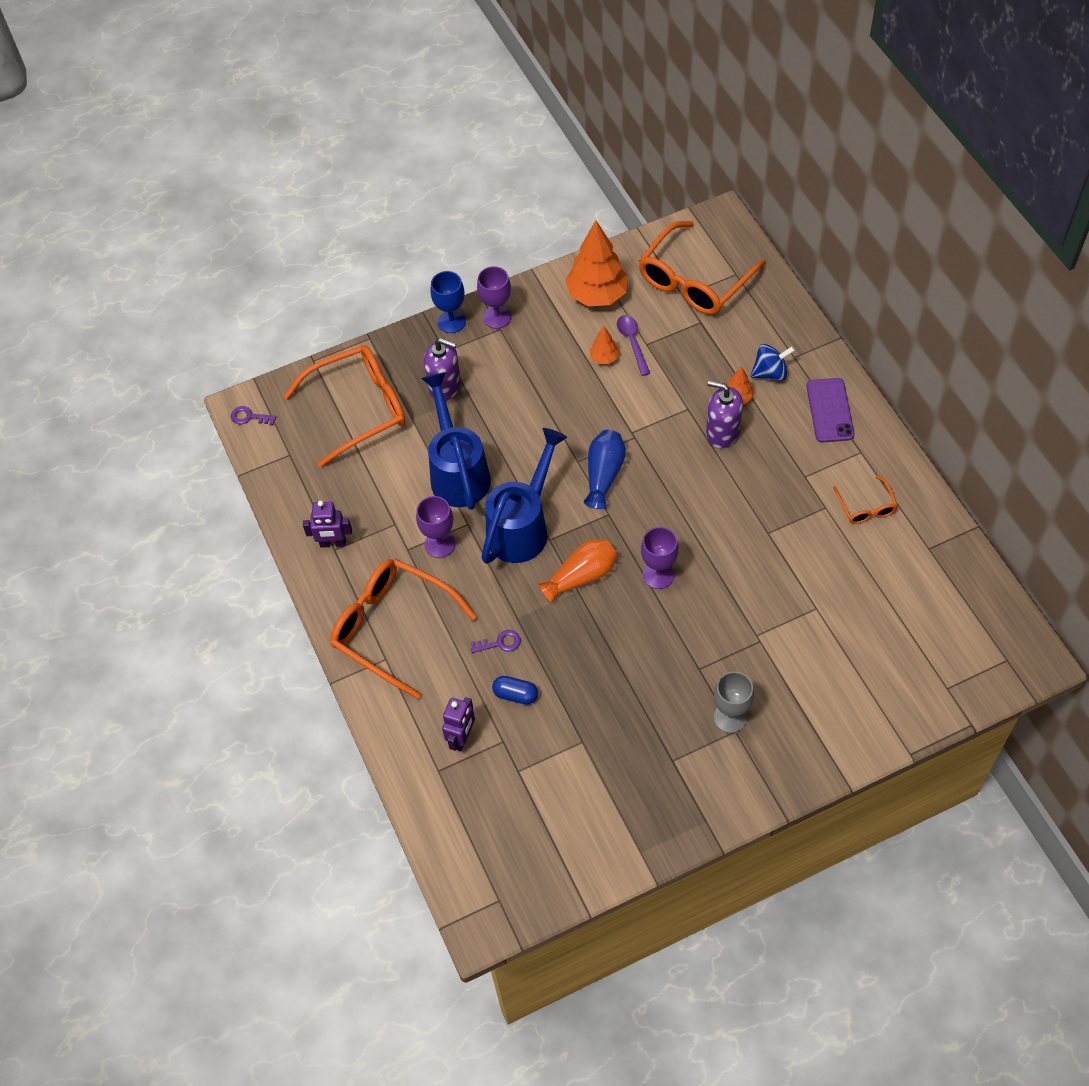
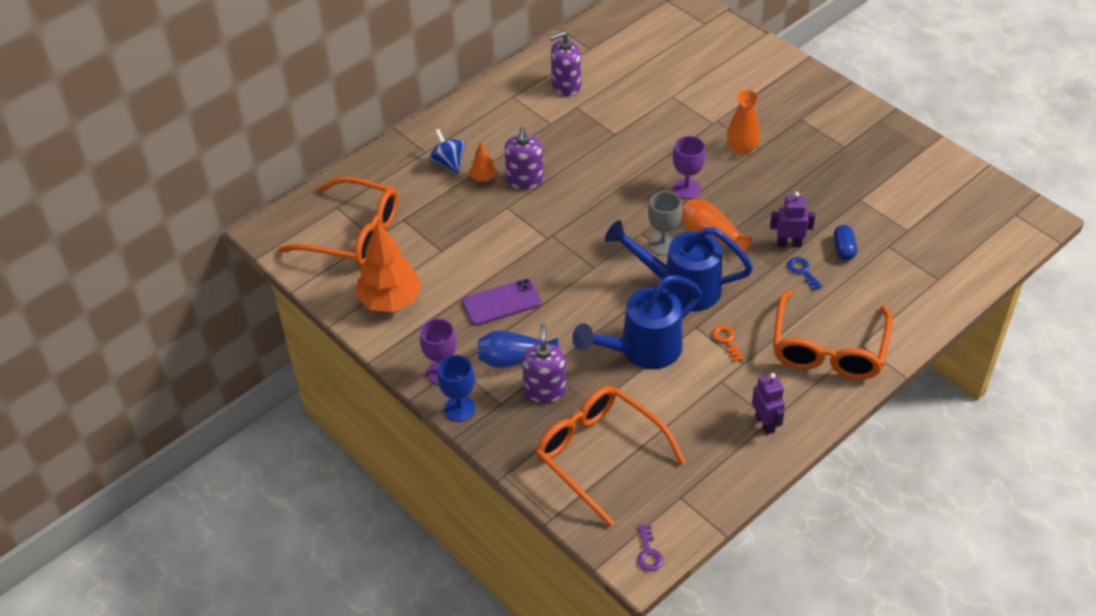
camera: 110 degrees left, 10 degrees down
(439, 544) = (727, 340): purple goblet -> orange key
(462, 738) = (901, 272): purple robot -> purple robot (789, 243)
(500, 643) = (802, 271): purple key -> blue key
(604, 358) = (468, 277): orange tree -> none
(604, 474) = (601, 246): blue vase -> blue vase (515, 359)
(632, 342) = (442, 261): purple spoon -> none
(703, 650) = (741, 149): none -> orange vase
(730, 717) = (791, 123): grey goblet -> grey goblet (663, 244)
(830, 410) = (476, 121): purple phone -> purple phone (501, 302)
(866, 507) = (566, 85): orange glasses -> purple soap dispenser

